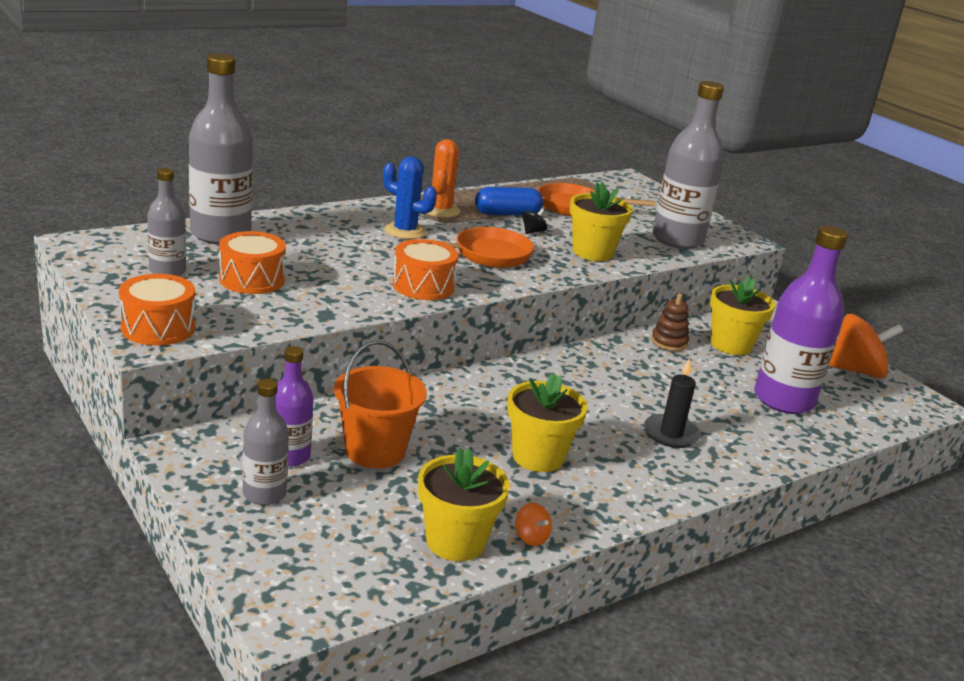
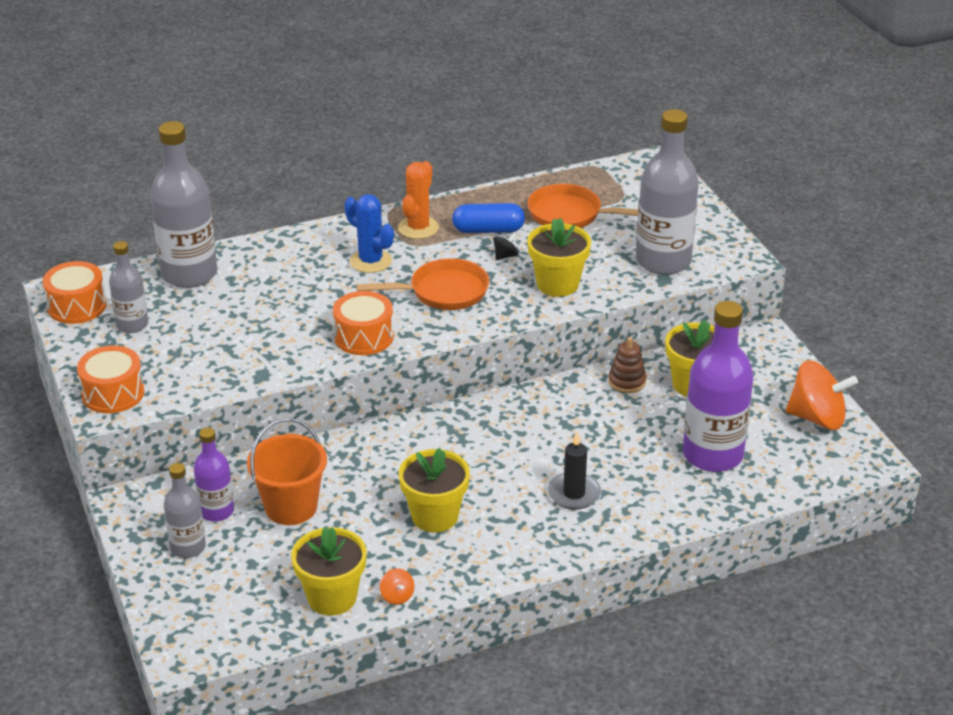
camera: 15 degrees right, 10 degrees up
(252, 279) = (205, 333): orange drum -> orange drum (77, 306)

